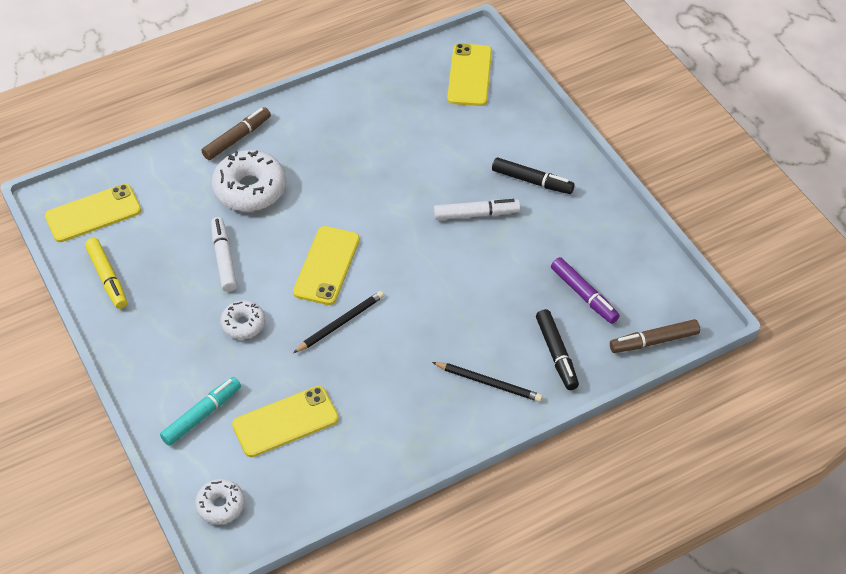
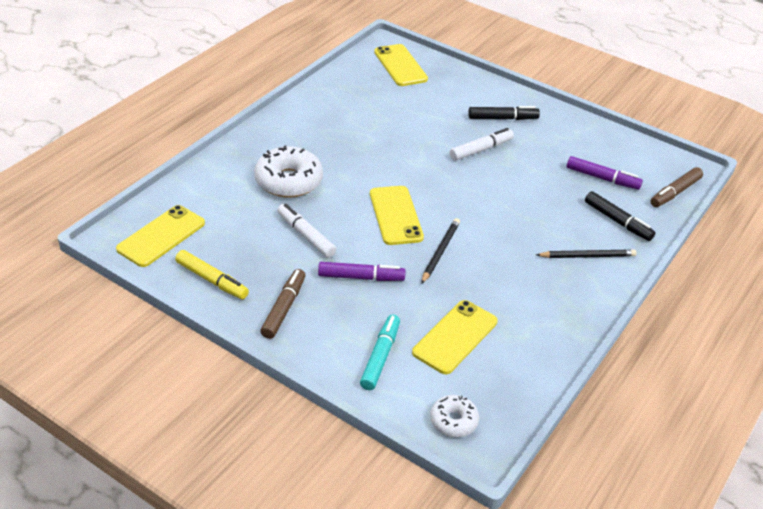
camera: 30 degrees left, 10 degrees down
(237, 138) = (249, 149): brown marker -> brown marker (284, 308)
(243, 324) = (361, 277): white donut -> purple marker

